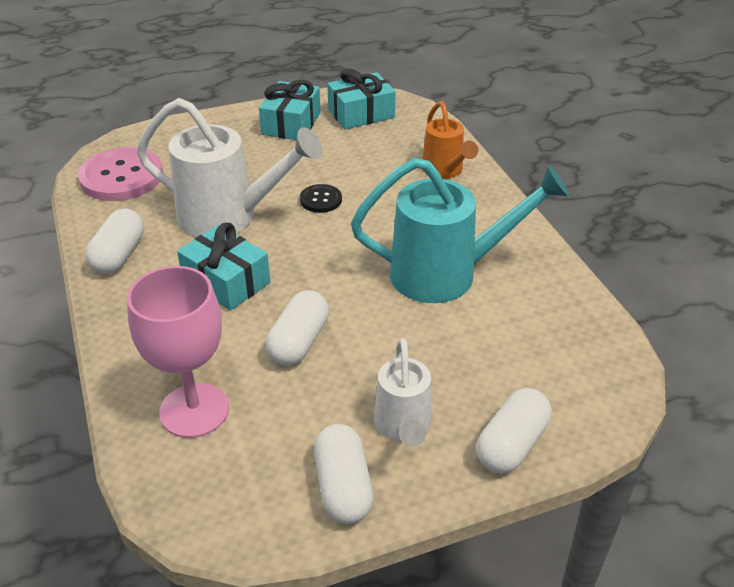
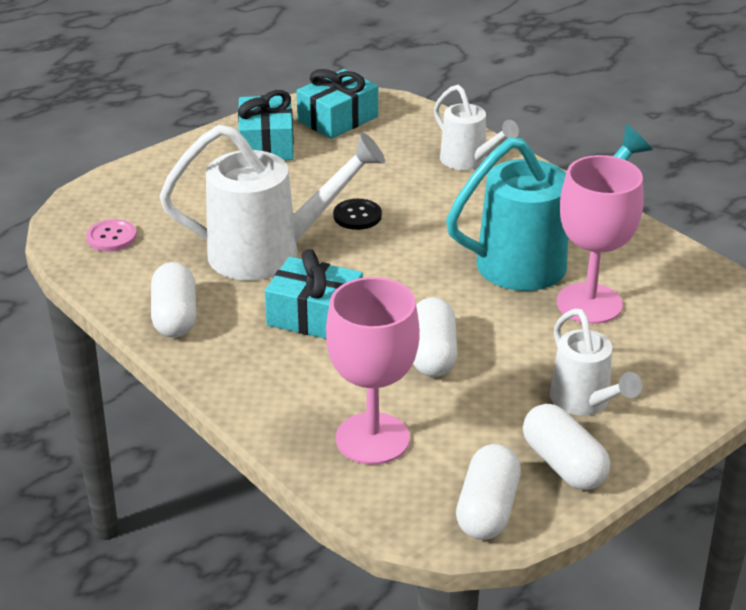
camera: 20 degrees left, 5 degrees down
(121, 177) = (111, 237): pink button -> pink button, size x0.50
(445, 170) = (468, 161): orange watering can -> white watering can
(468, 328) = (589, 303): none -> pink goblet
(512, 444) = (691, 391): white capsule -> white capsule (487, 509)

